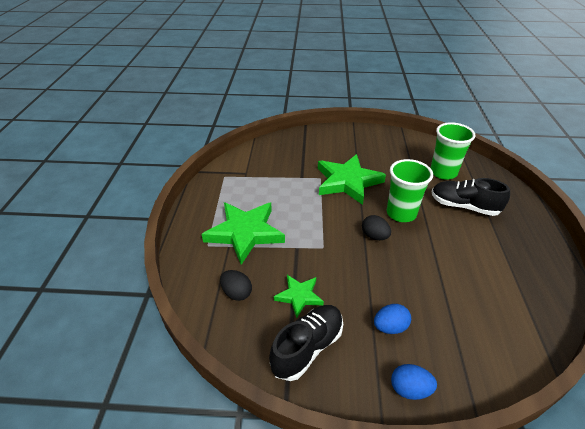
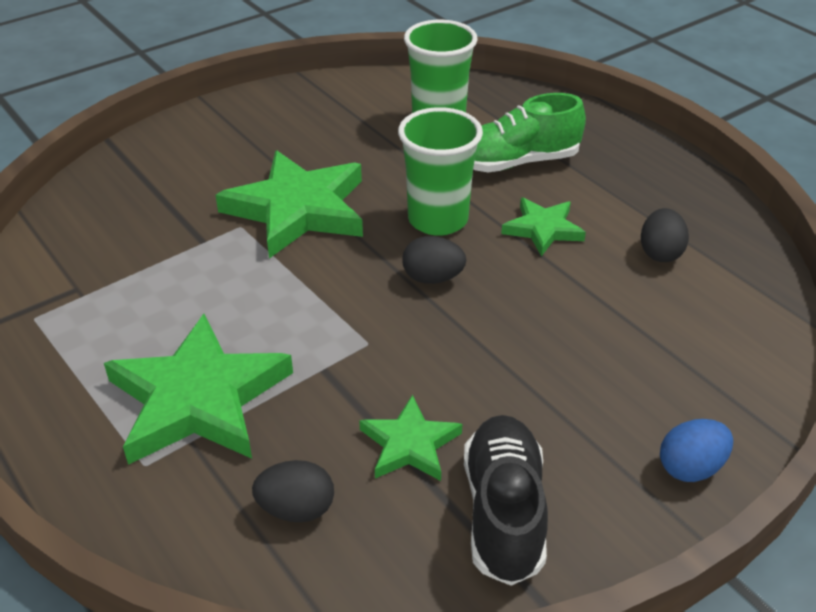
camera: 40 degrees left, 0 degrees up
(390, 327) = (586, 401): blue egg -> none
(446, 241) = (543, 229): none -> green star
(464, 206) = (517, 162): black shoe -> green shoe
(497, 283) = (660, 253): none -> black egg

